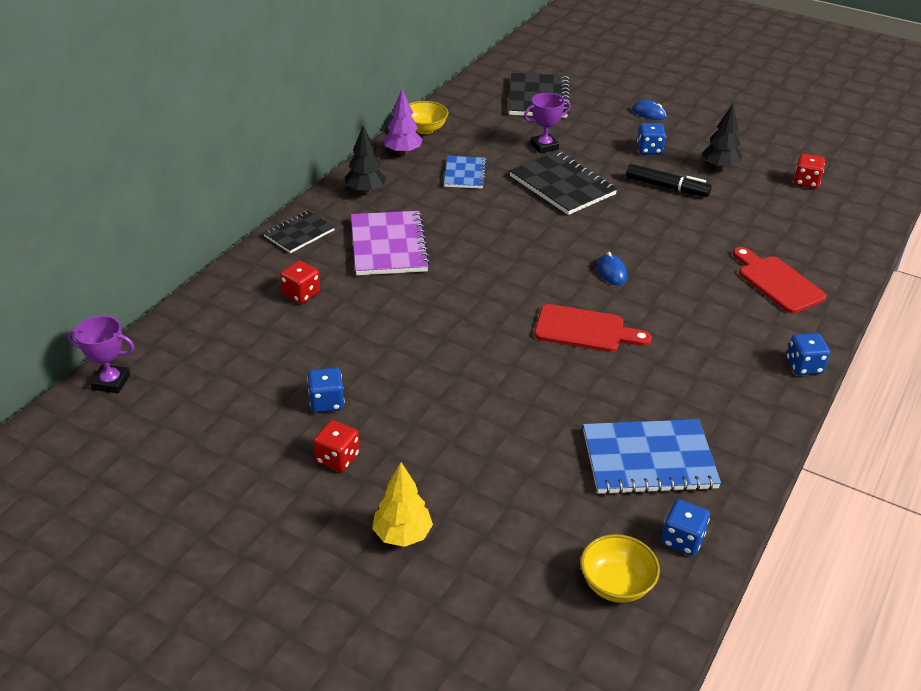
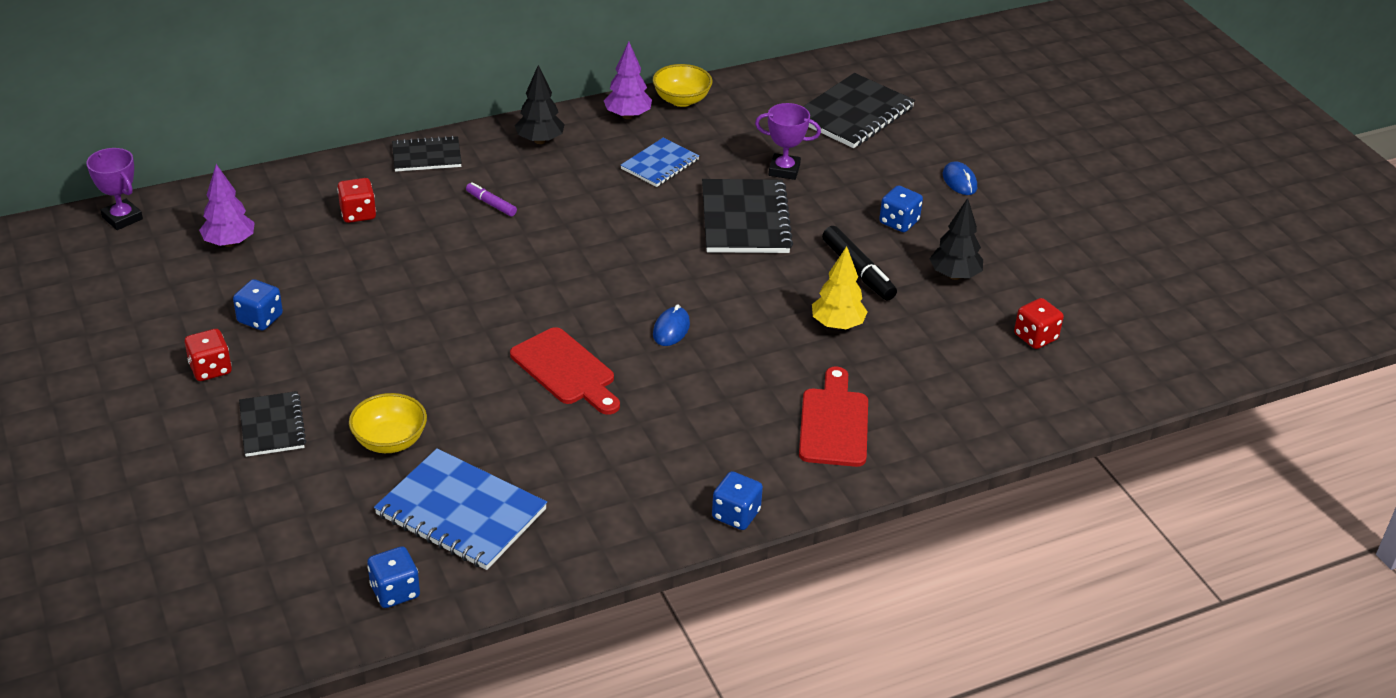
camera: 35 degrees right, 0 degrees up
(228, 359) = (229, 243): none -> purple tree
(388, 246) = (491, 204): purple notebook -> purple marker
(402, 535) = (182, 456): yellow tree -> yellow tree (837, 325)
(440, 474) = (272, 426): none -> black notebook
(616, 584) = (292, 591): yellow bowl -> yellow bowl (390, 441)

